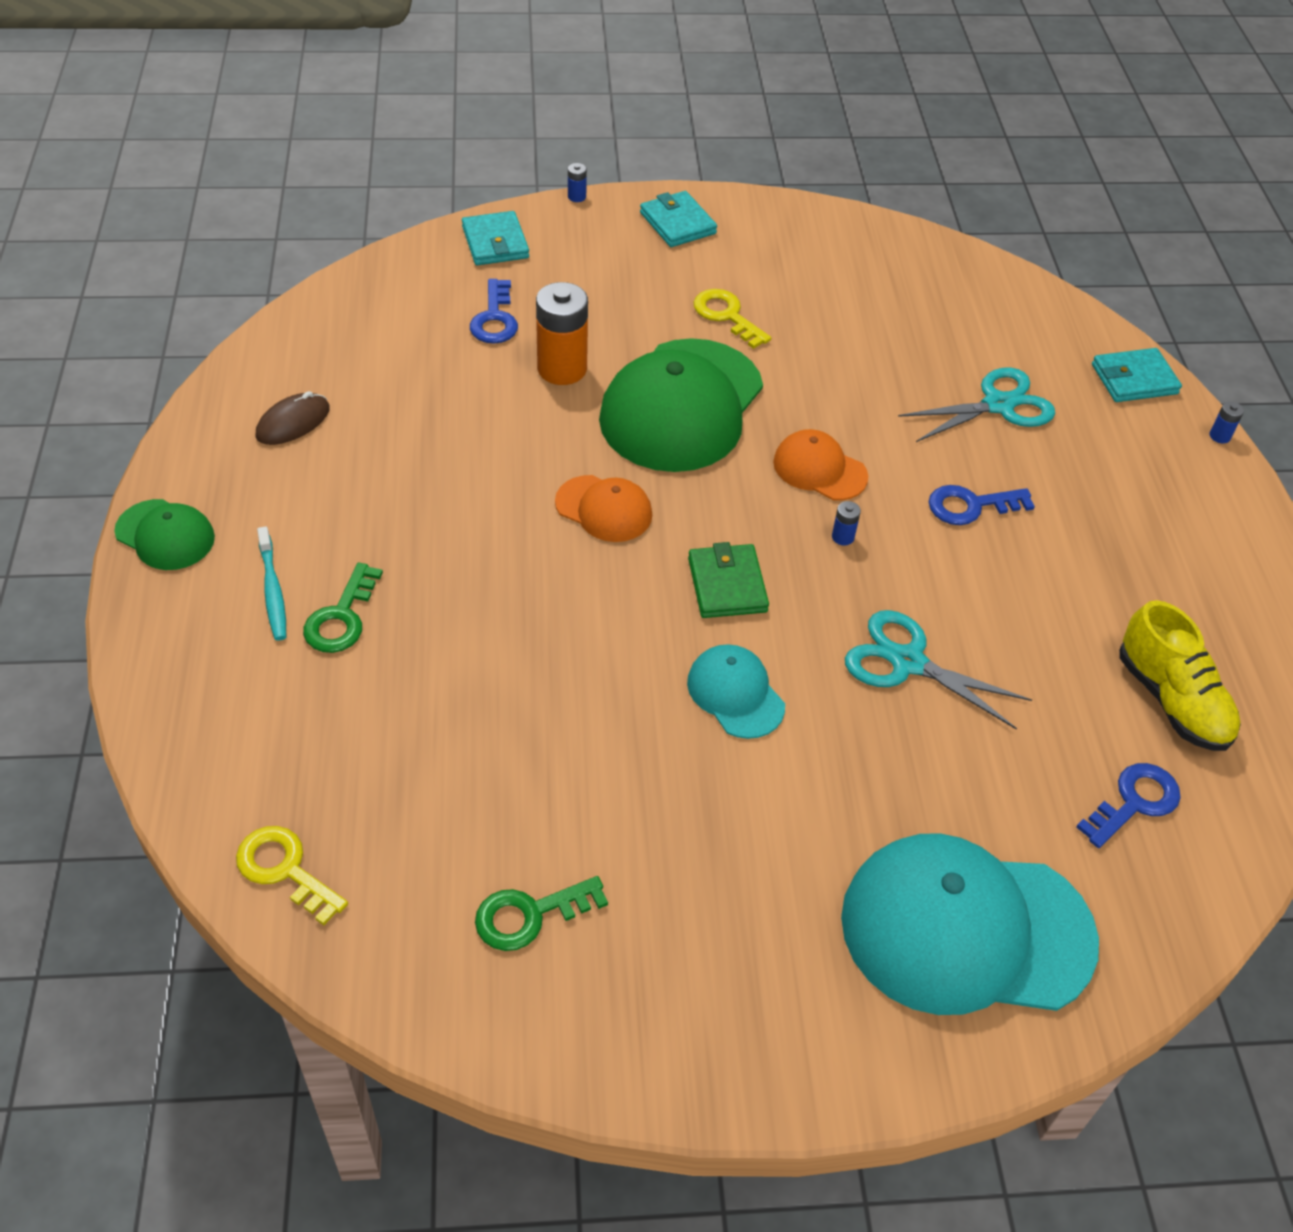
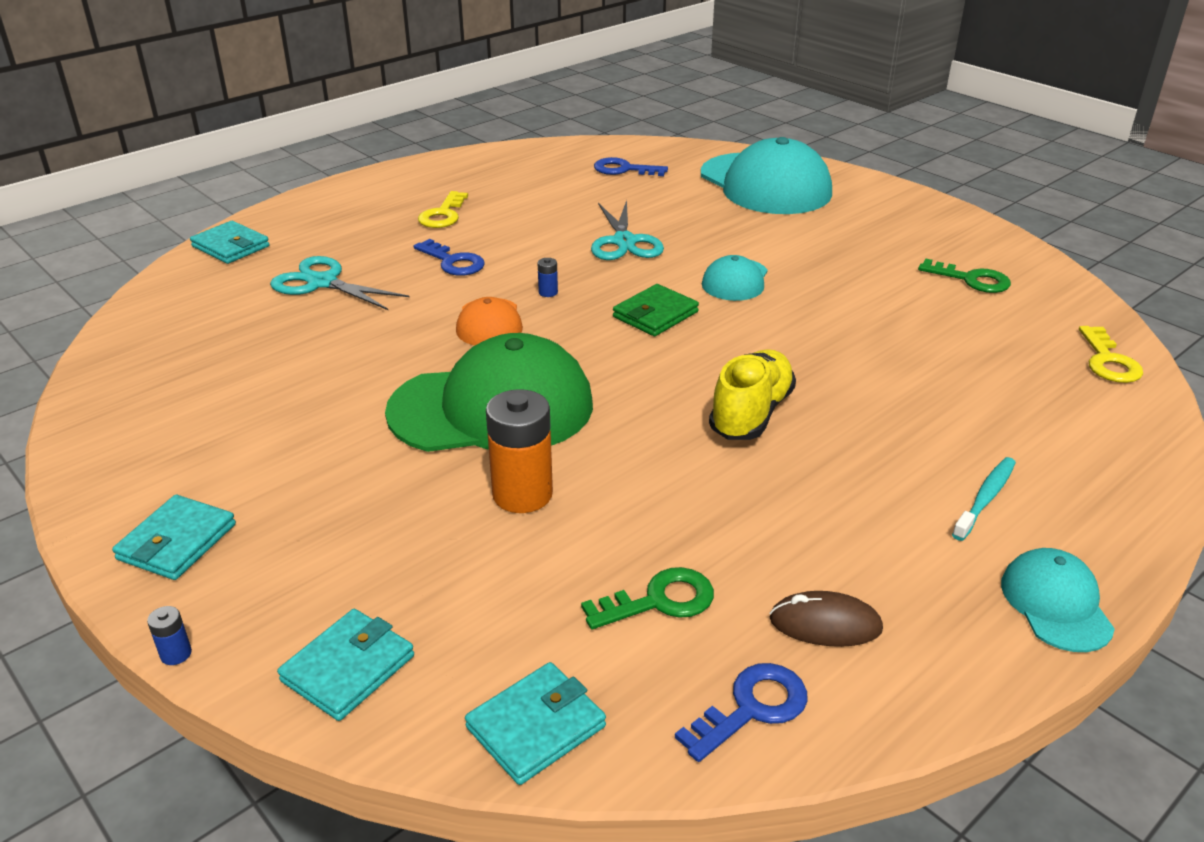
camera: 125 degrees left, 15 degrees down
(165, 535) = (1055, 604): green cap -> turquoise cap
(341, 617) = (944, 449): green key -> green key (659, 601)
(376, 282) = (536, 727): none -> turquoise wallet
(495, 319) = (496, 581): blue key -> blue key (752, 708)
(604, 509) = (660, 390): orange cap -> none
(726, 316) = (330, 439): yellow key -> yellow key (443, 215)
(1171, 700) = (539, 176): yellow shoe -> yellow shoe (751, 414)
(1219, 436) = (270, 209): blue battery -> none

